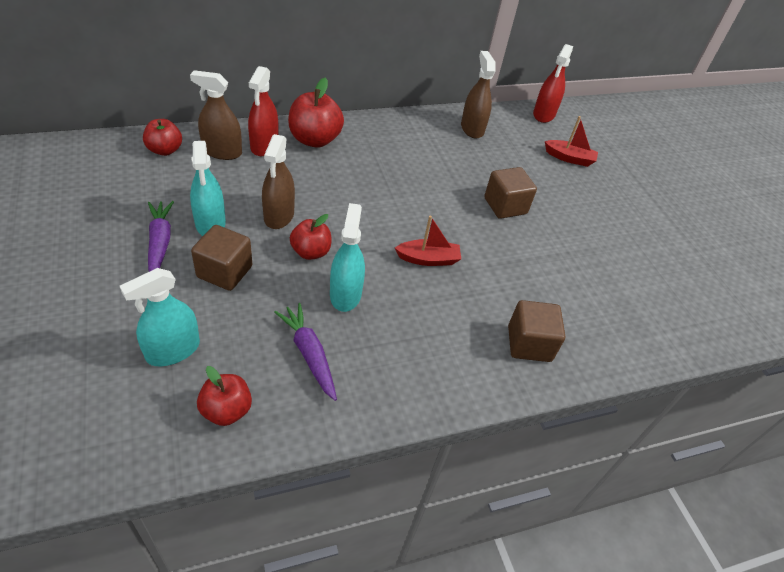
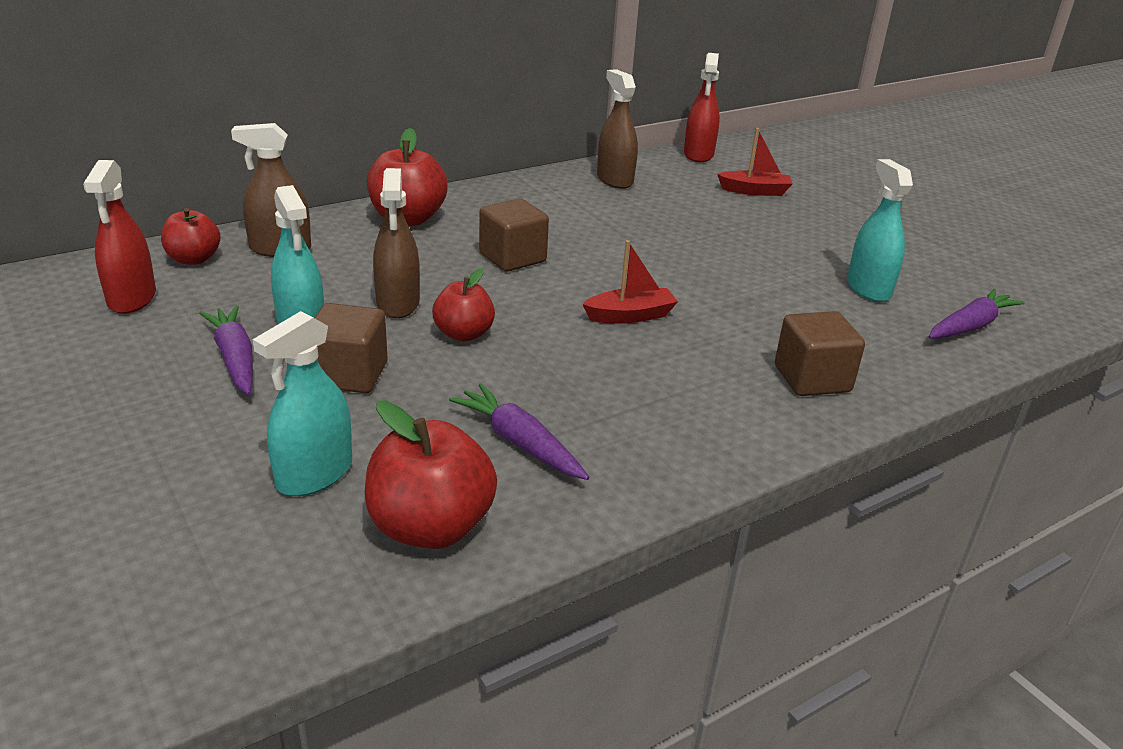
camera: 10 degrees left, 15 degrees down
(226, 410) = (430, 527): red apple -> red apple, size x1.58
(264, 145) = (339, 234): red spray bottle -> red spray bottle (132, 298)
(345, 294) = (536, 370): turquoise spray bottle -> turquoise spray bottle (868, 288)
(505, 206) = (700, 248): brown cube -> brown cube (512, 258)
(668, 320) = (970, 326): none -> purple carrot

